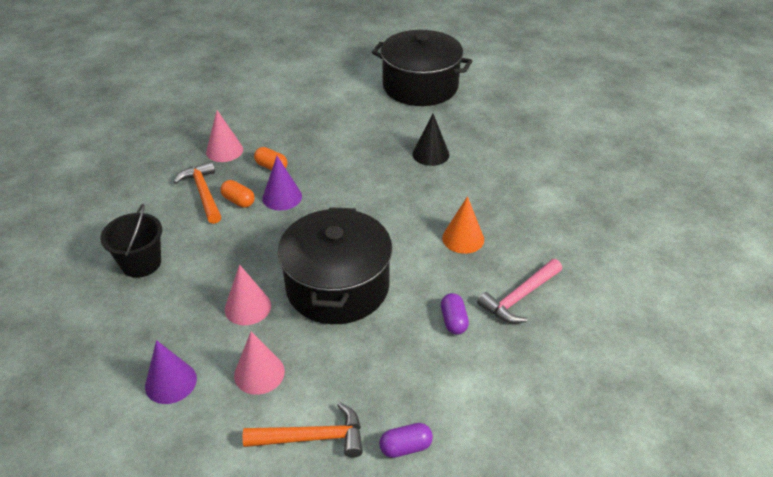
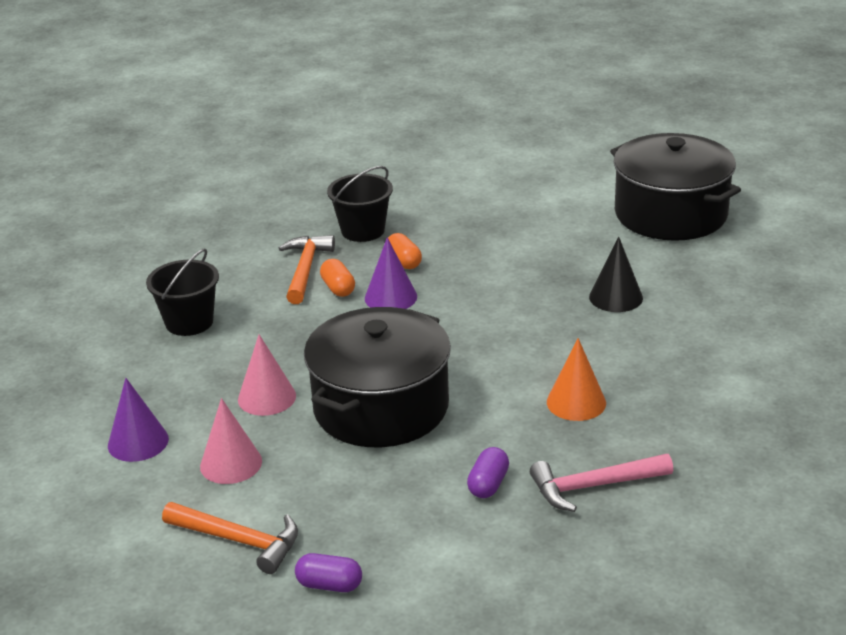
camera: 30 degrees right, 10 degrees down
(224, 150) = (363, 230): pink cone -> black bucket

